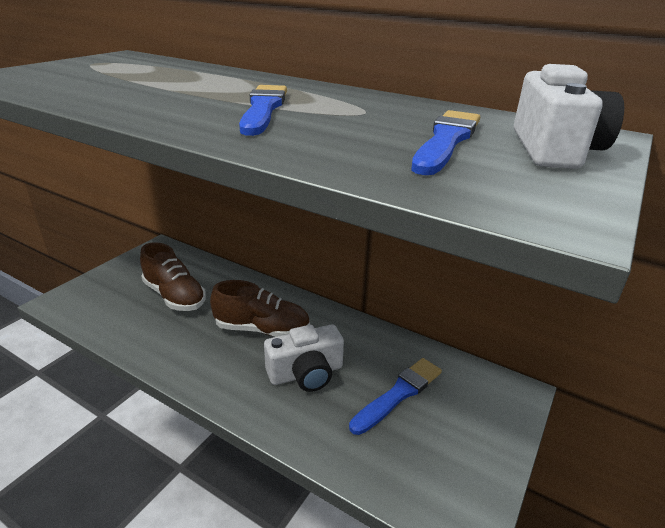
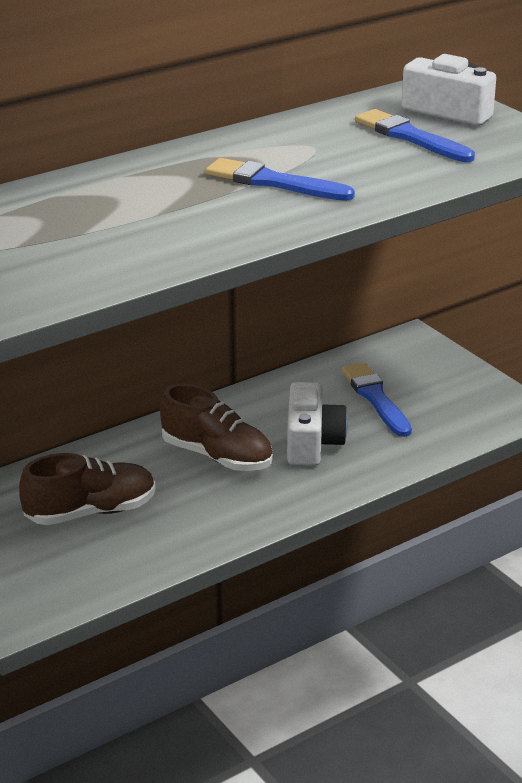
camera: 65 degrees left, 0 degrees up
(262, 329) = (217, 456): brown shoe -> brown shoe turned 90 degrees clockwise

